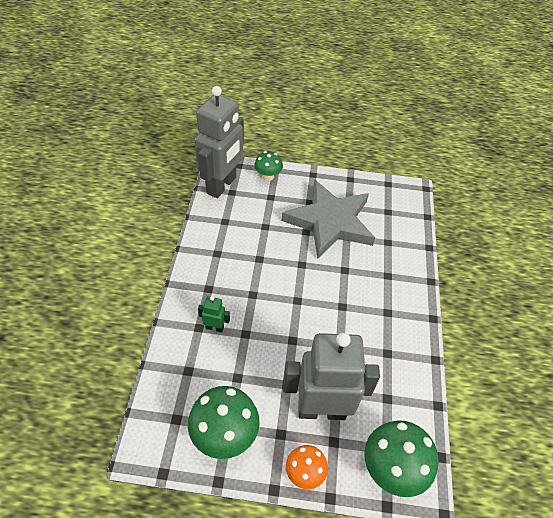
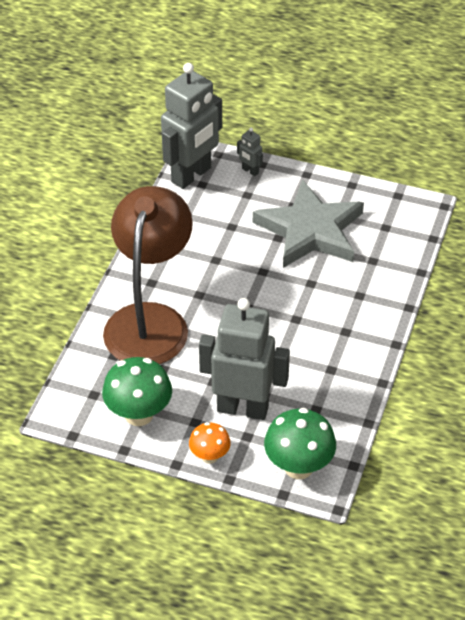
camera: 15 degrees right, 5 degrees down
(215, 327) = (150, 320): green robot -> brown lamp
(268, 176) = (250, 171): green mushroom -> grey robot

